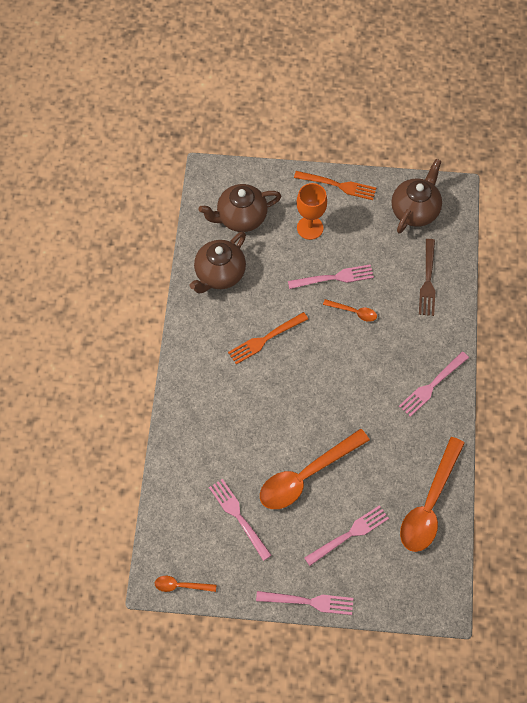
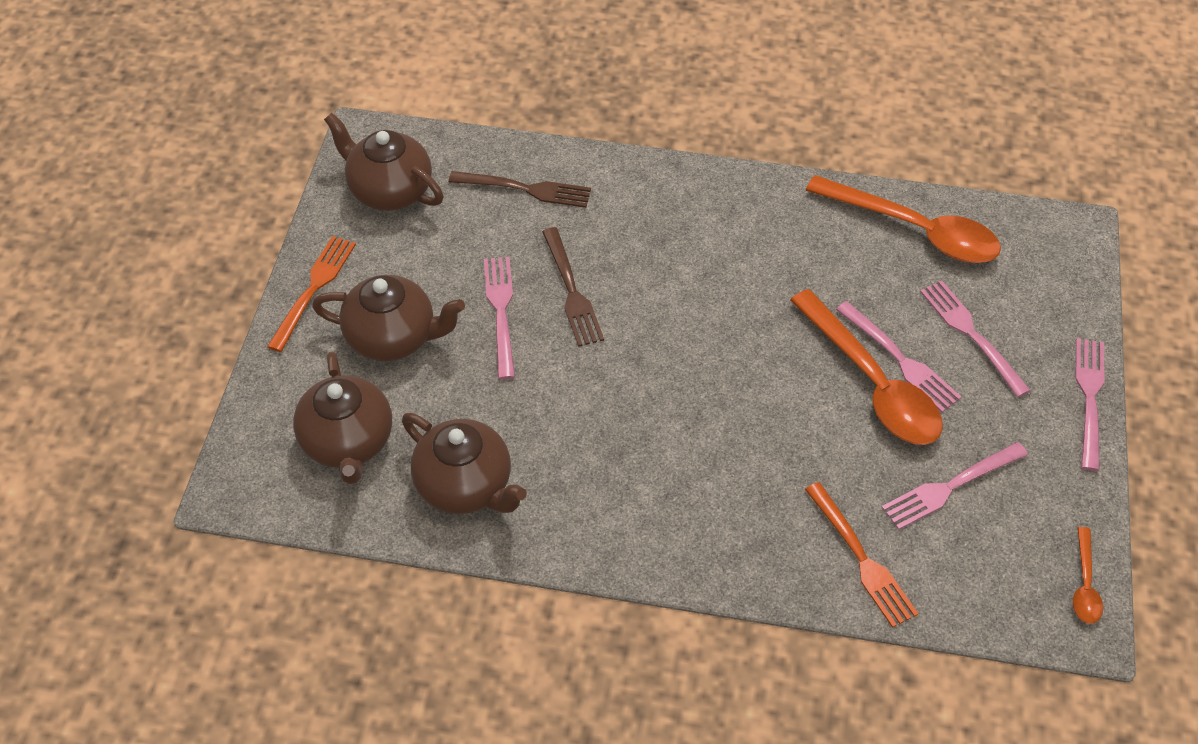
camera: 85 degrees left, 10 degrees down
(265, 339) = (610, 421): orange fork -> orange fork (861, 558)
(310, 228) = (393, 337): orange goblet -> brown teapot
(354, 312) = (571, 291): orange spoon -> brown fork
(432, 385) = (714, 204): pink fork -> pink fork (900, 359)

